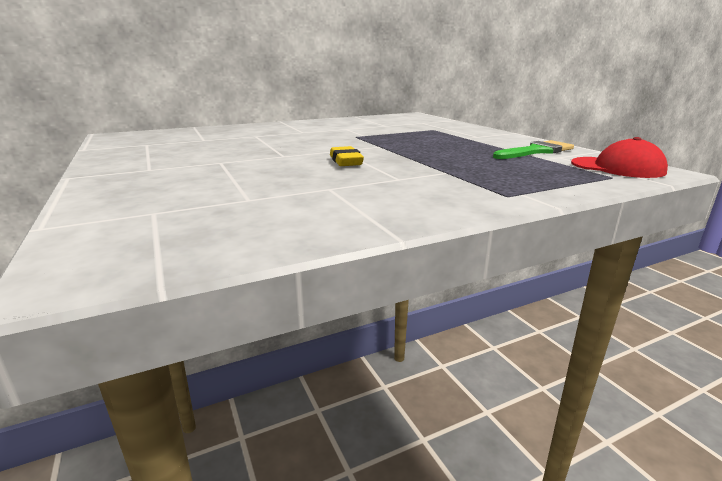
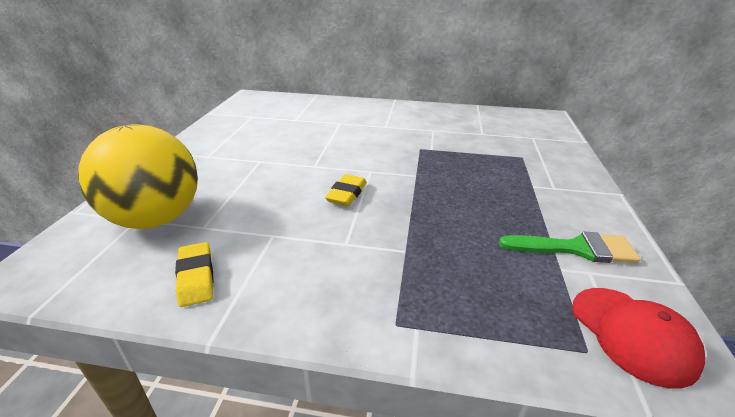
camera: 35 degrees right, 10 degrees up
(179, 207) = (156, 219): none -> yellow ball
(309, 219) = (196, 277): none -> yellow eraser

